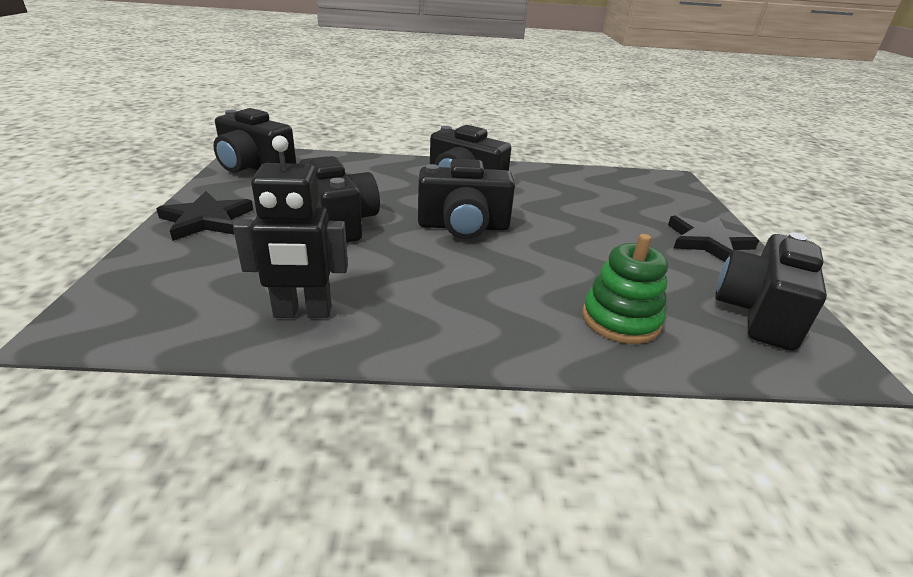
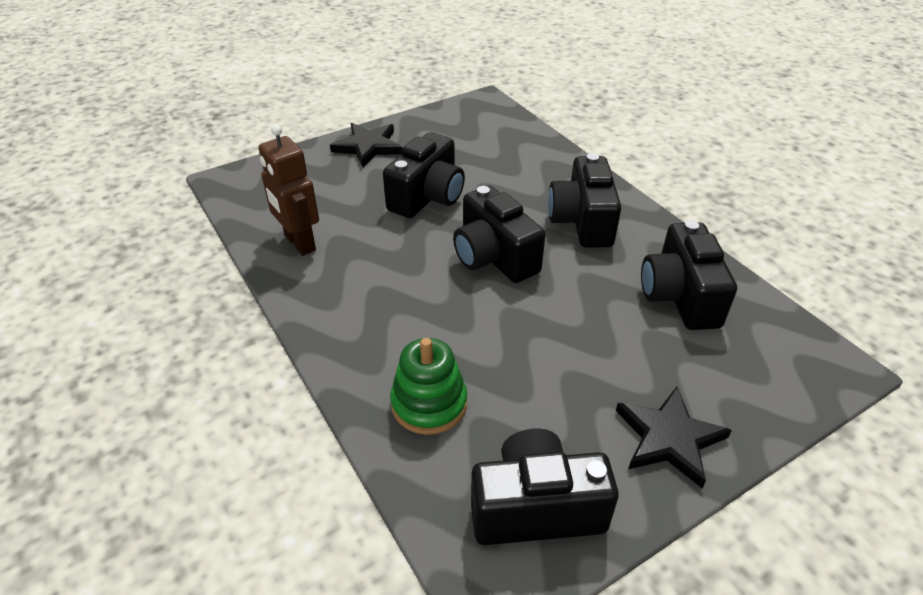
camera: 60 degrees right, 10 degrees up
(254, 167) = (467, 116): black camera -> black camera (679, 296)
(302, 313) = (299, 243): black robot -> brown robot

